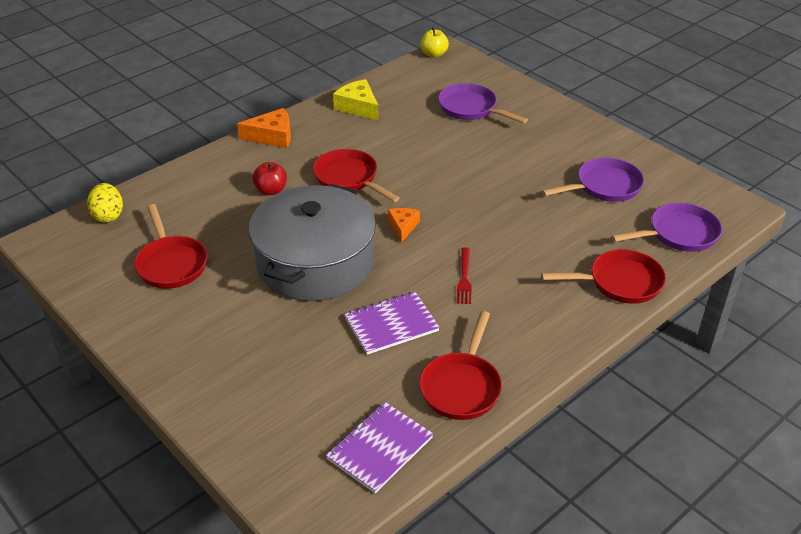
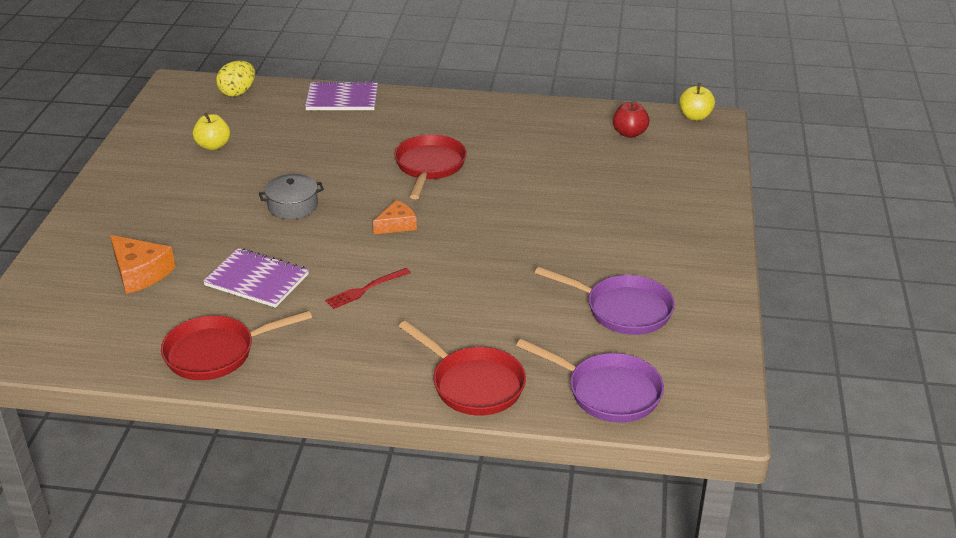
camera: 50 degrees right, 5 degrees down
(171, 264) = (213, 146): red pan -> yellow apple
(271, 190) = (361, 140): red apple -> red apple (629, 133)
(272, 136) = (436, 105): orange cheese -> orange cheese (140, 273)
(315, 263) = (292, 206): grey pot -> grey pot, size x0.40
(358, 107) = (542, 121): yellow cheese -> none
(380, 448) = (99, 344): purple notebook -> purple notebook (342, 98)
(471, 109) = (635, 177): purple pan -> none

